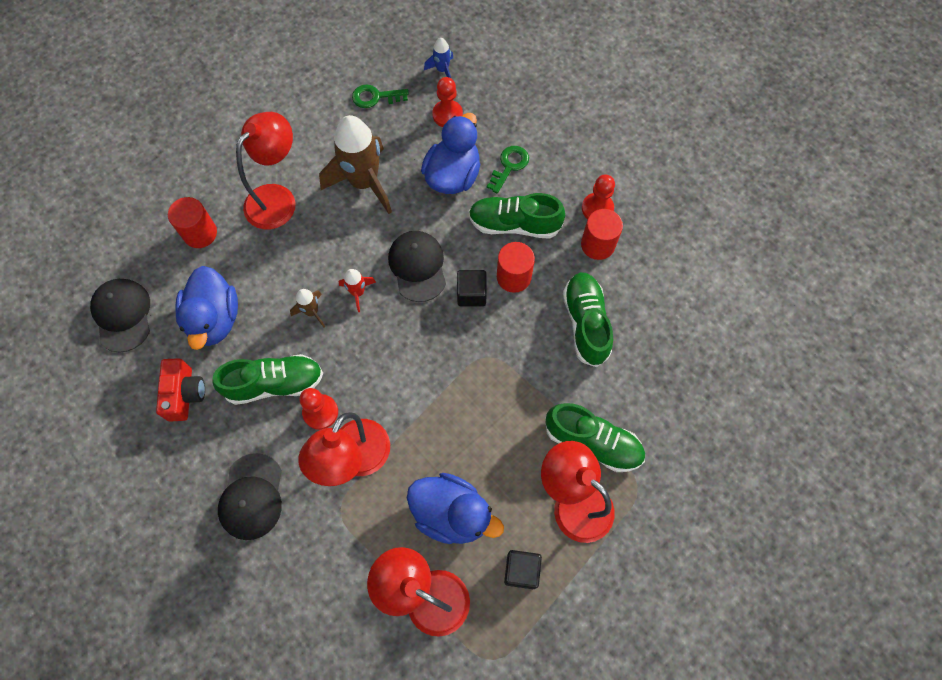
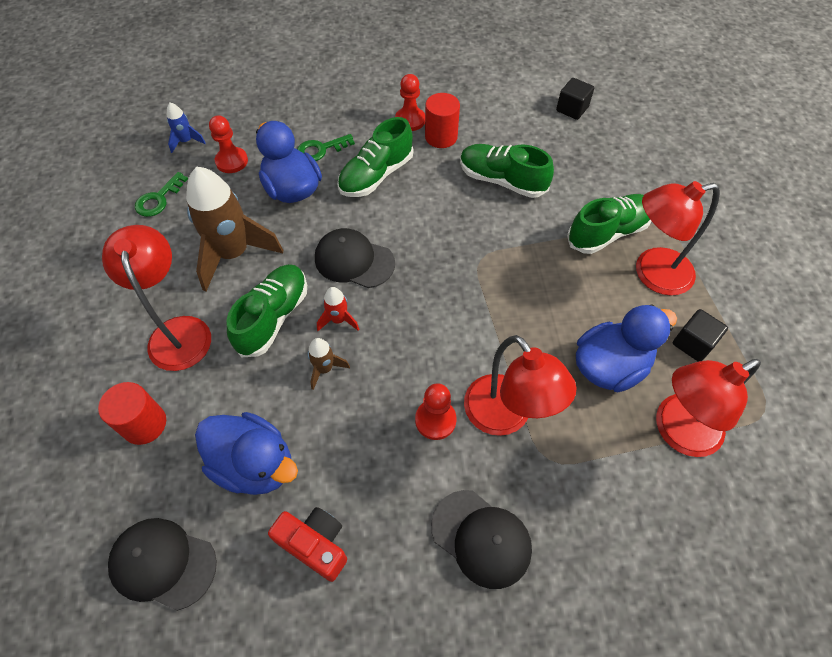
camera: 55 degrees left, 10 degrees down
(274, 384) = (373, 445): green shoe -> green shoe (273, 317)
(471, 294) = (413, 238): black cube -> black cube (572, 109)
(509, 166) = (321, 149): green key -> green key turned 90 degrees counterclockwise
(513, 277) = (423, 202): red cylinder -> none

